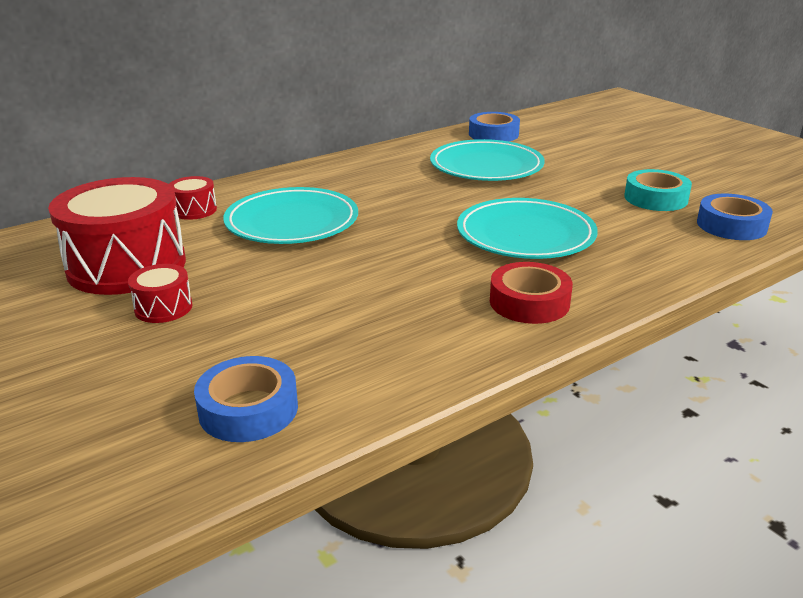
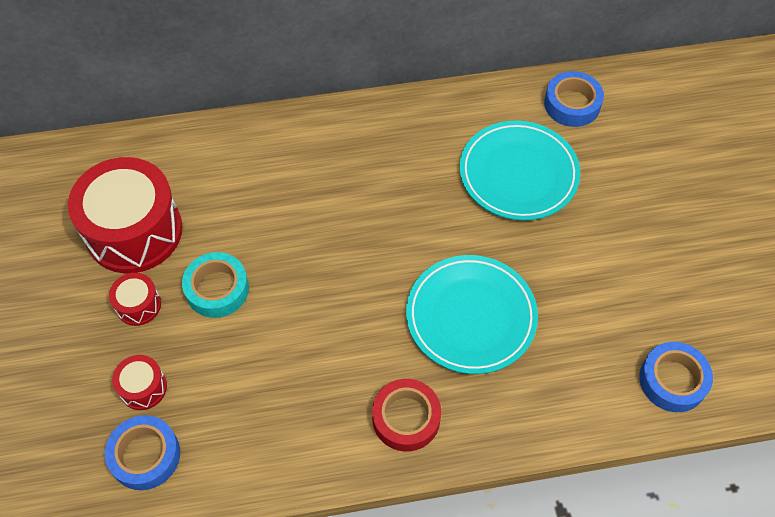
camera: 25 degrees right, 30 degrees up
(194, 210) = (218, 157): red drum -> red drum (143, 388)
(292, 222) = (287, 212): turquoise plate -> none
(655, 198) = (640, 302): turquoise tape -> turquoise tape (217, 289)

